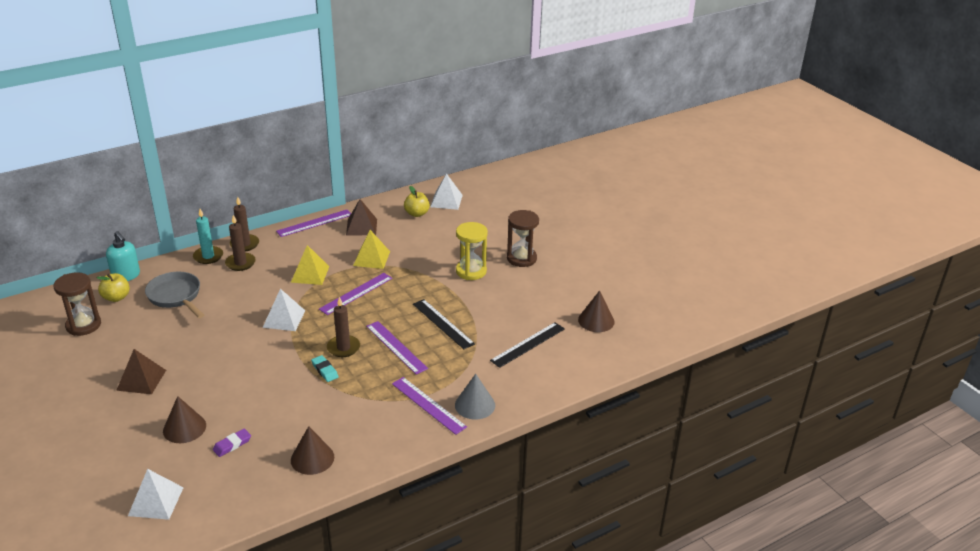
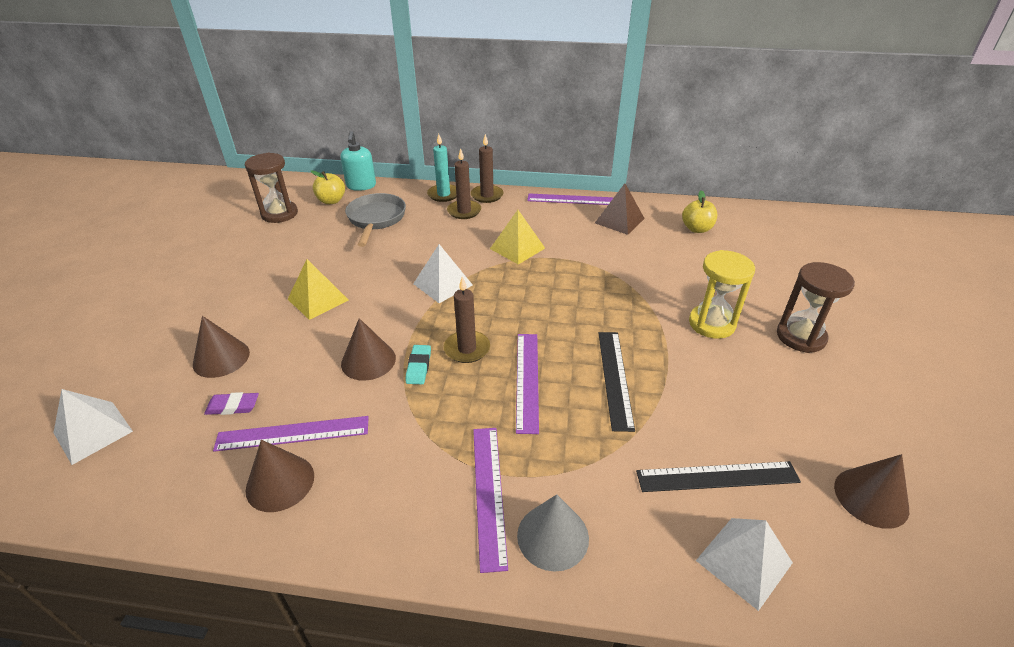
camera: 40 degrees right, 5 degrees up
(141, 380) = (254, 285): brown pyramid -> none
(288, 382) = (368, 360): none -> brown cone
(356, 293) = (544, 290): purple ruler -> purple ruler (293, 433)
(371, 258) = (599, 258): yellow pyramid -> yellow pyramid (318, 299)
(446, 201) = (746, 227): white pyramid -> white pyramid (743, 561)

